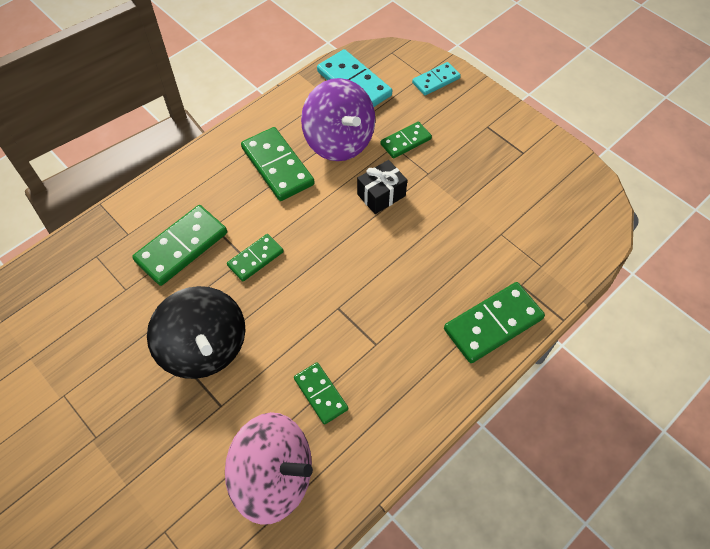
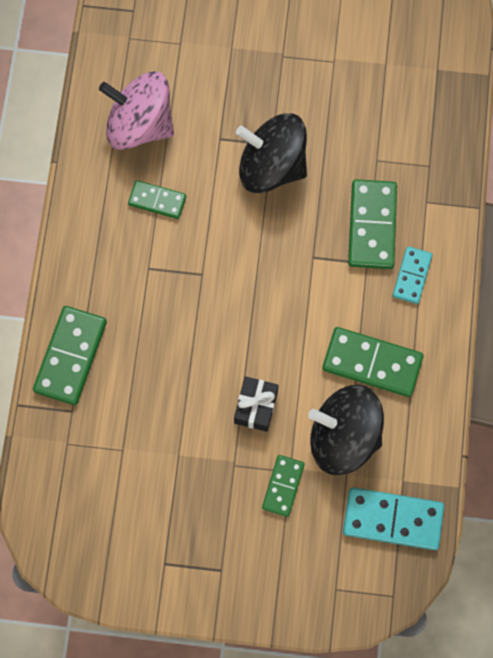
camera: 140 degrees right, 15 degrees up
(255, 259) = (304, 263): green domino -> none
(274, 477) = (140, 125): pink spinning top -> pink spinning top turned 45 degrees clockwise
(339, 141) = (343, 436): purple spinning top -> black spinning top
(436, 80) = (316, 592): turquoise domino -> turquoise domino (411, 276)

